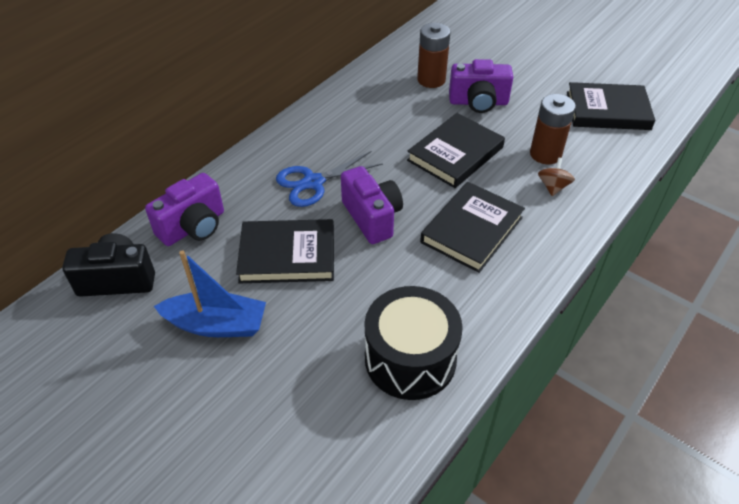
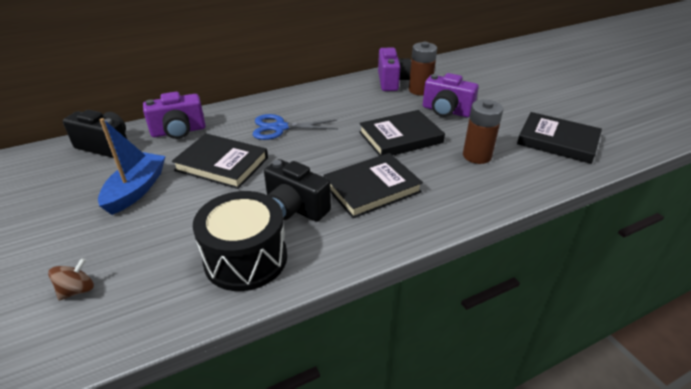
camera: 25 degrees right, 10 degrees down
(216, 324) = (136, 190): blue boat -> blue boat turned 105 degrees counterclockwise
(372, 217) = (302, 159): purple camera -> purple camera (391, 81)
(413, 282) = (295, 208): none -> black camera
(553, 187) = (466, 179): brown spinning top -> brown spinning top (77, 290)

